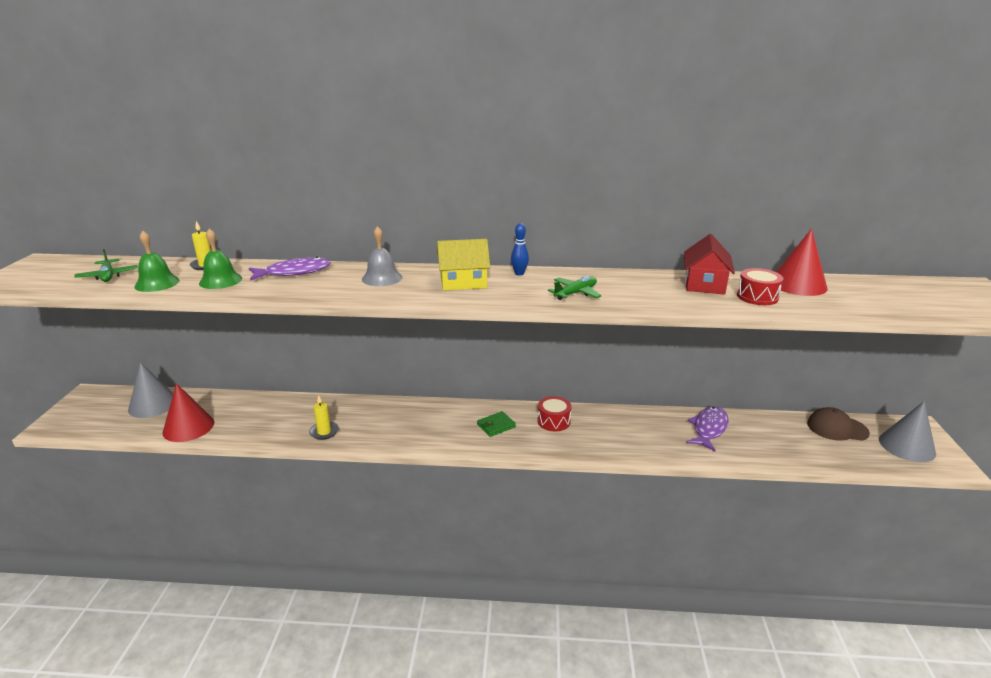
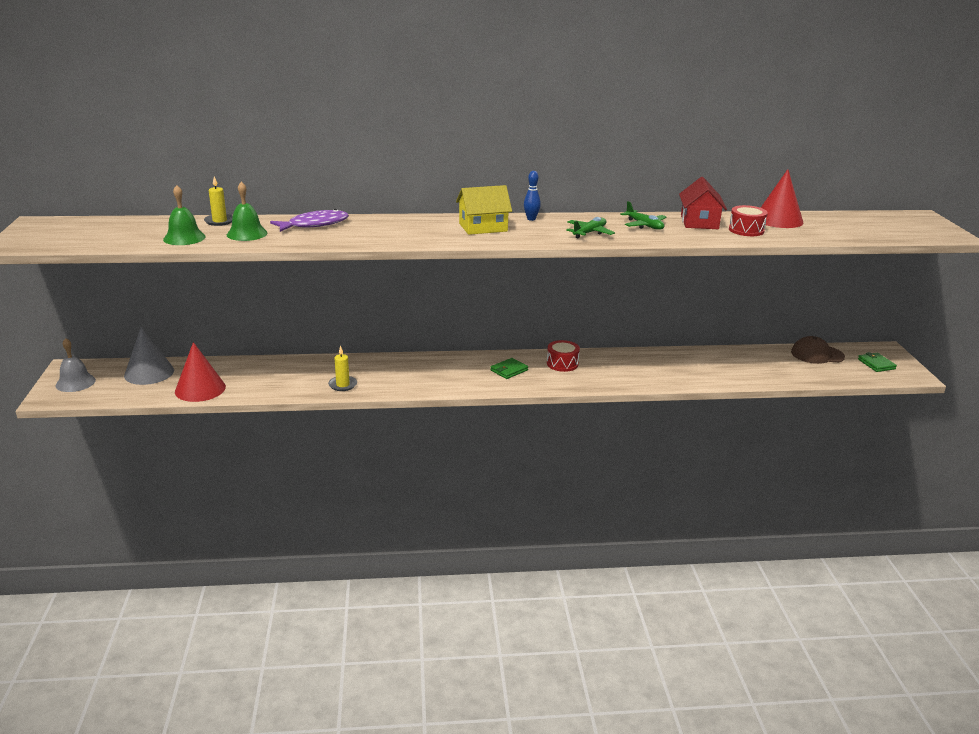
camera: 10 degrees left, 0 degrees up
(108, 276) = (126, 233): green plane -> green plane (644, 225)
(382, 278) = (404, 226): grey bell -> grey bell (75, 382)
(709, 429) = (705, 361): purple fish -> none
(907, 446) = (876, 364): grey cone -> green wallet

